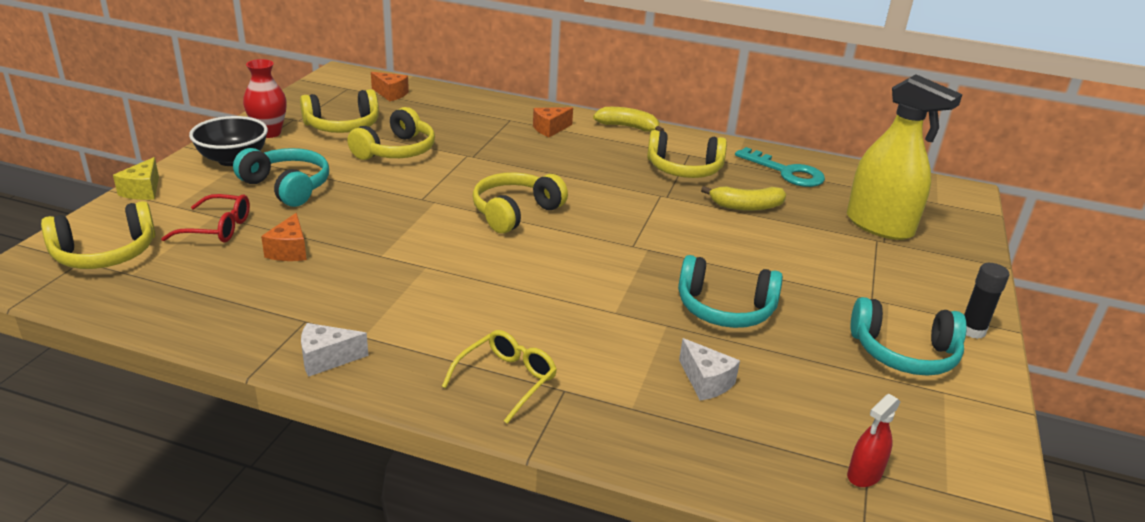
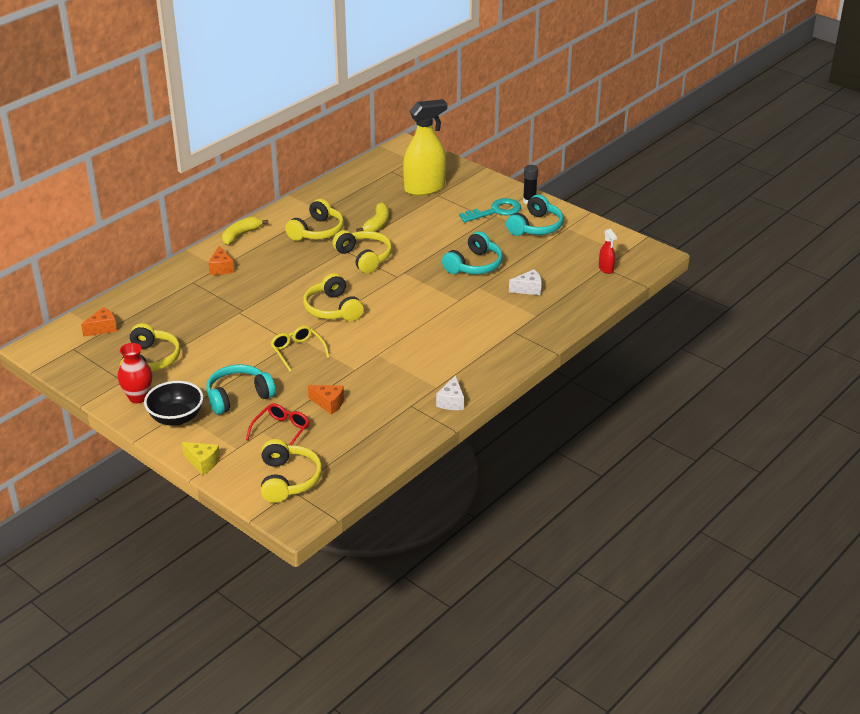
camera: 65 degrees left, 5 degrees up
(396, 151) = (211, 341): yellow headphones -> yellow headphones (364, 258)
(506, 380) = (498, 347): yellow glasses -> yellow glasses (297, 351)
(786, 172) = (345, 196): turquoise key -> turquoise key (495, 211)

